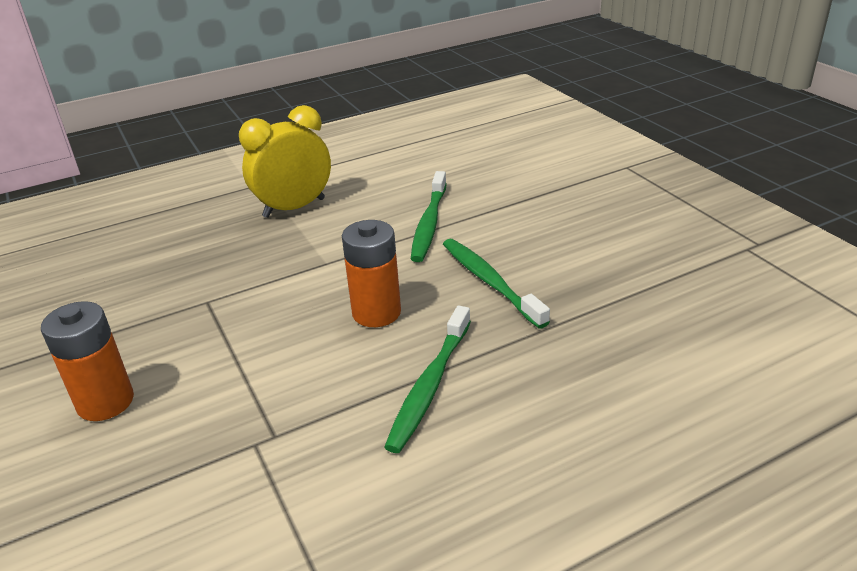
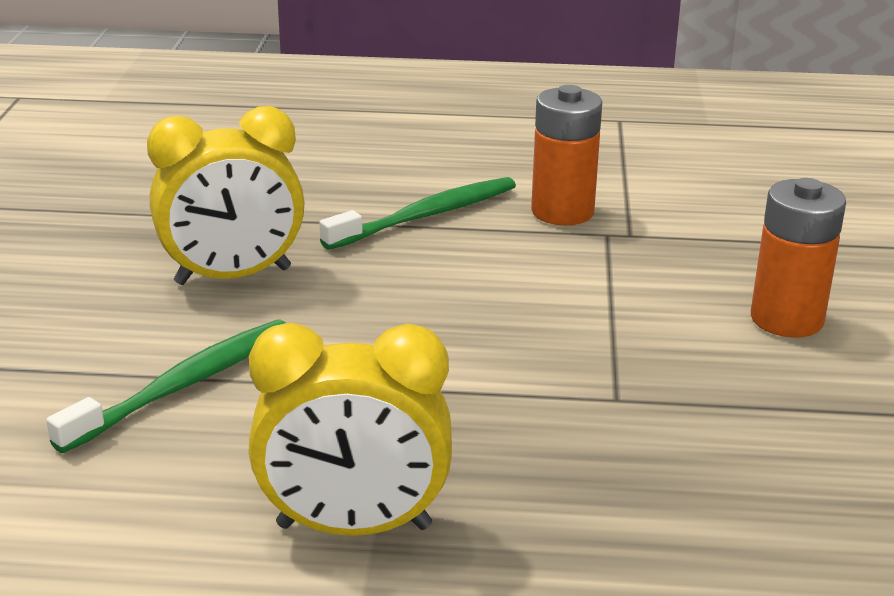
camera: 150 degrees left, 5 degrees down
(376, 313) = (405, 295): orange battery -> orange battery (562, 212)
(490, 282) = (233, 276): green toothbrush -> yellow clock

